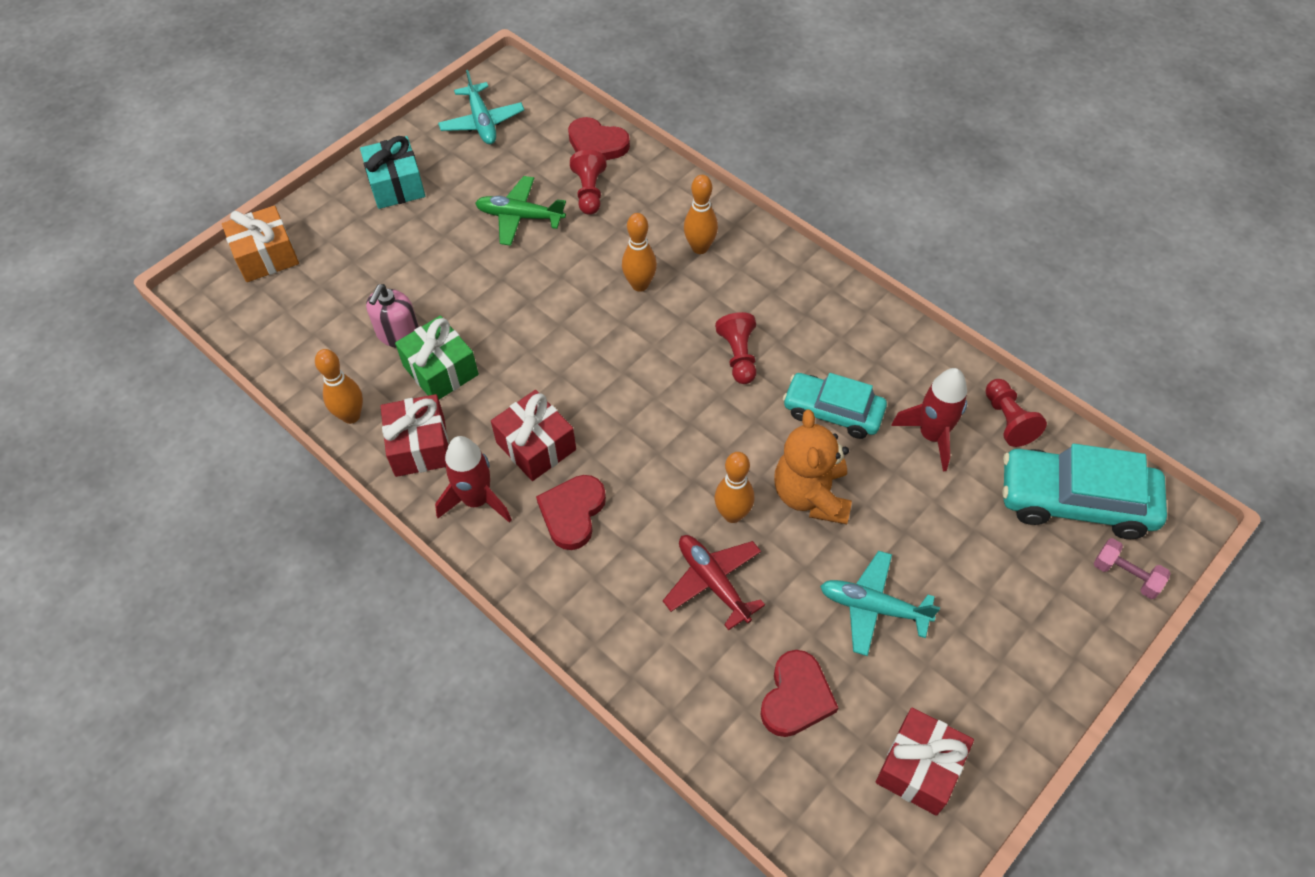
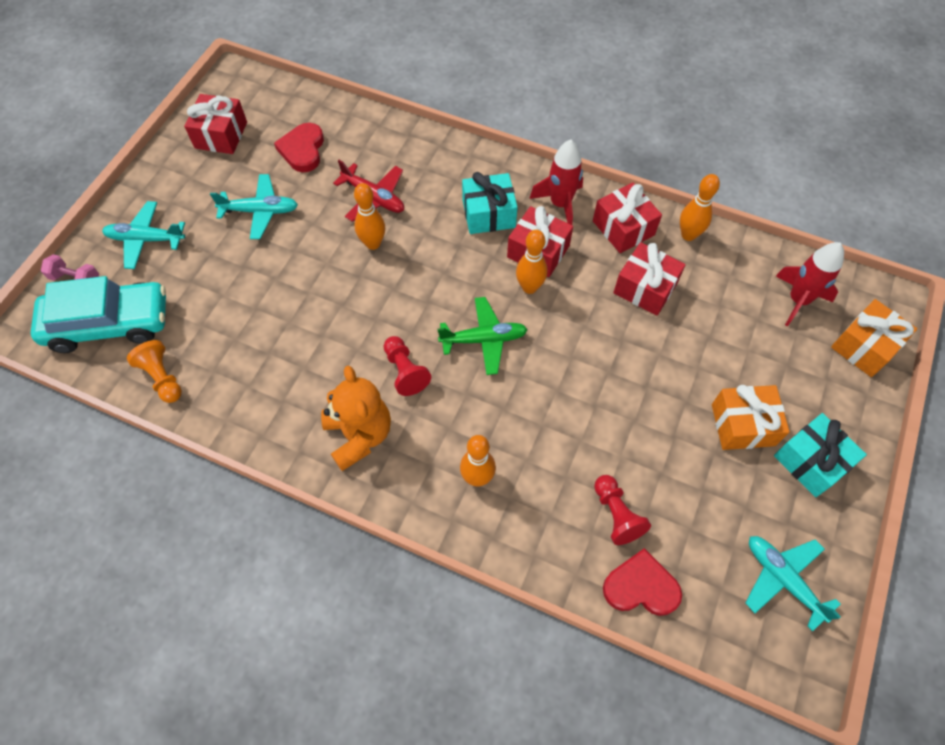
camera: 160 degrees right, 5 degrees up
(398, 334) = (699, 308): pink soap dispenser -> none
(433, 225) = (743, 425): none -> orange gift
(440, 370) = (645, 288): green gift -> red gift
(520, 217) = (668, 460): green plane -> green plane (484, 339)
(572, 513) = (488, 214): red heart -> turquoise gift
(640, 285) = (518, 417): orange bowling pin -> orange bowling pin (529, 287)
(811, 495) = (318, 272): orange teddy bear -> orange teddy bear (359, 435)
(833, 412) = (313, 343): turquoise car -> none
(932, 436) = (227, 346): red rocket -> red rocket (798, 300)
(1008, 420) = (162, 377): red pawn -> orange pawn
(1034, 608) = (146, 239): none -> turquoise plane

